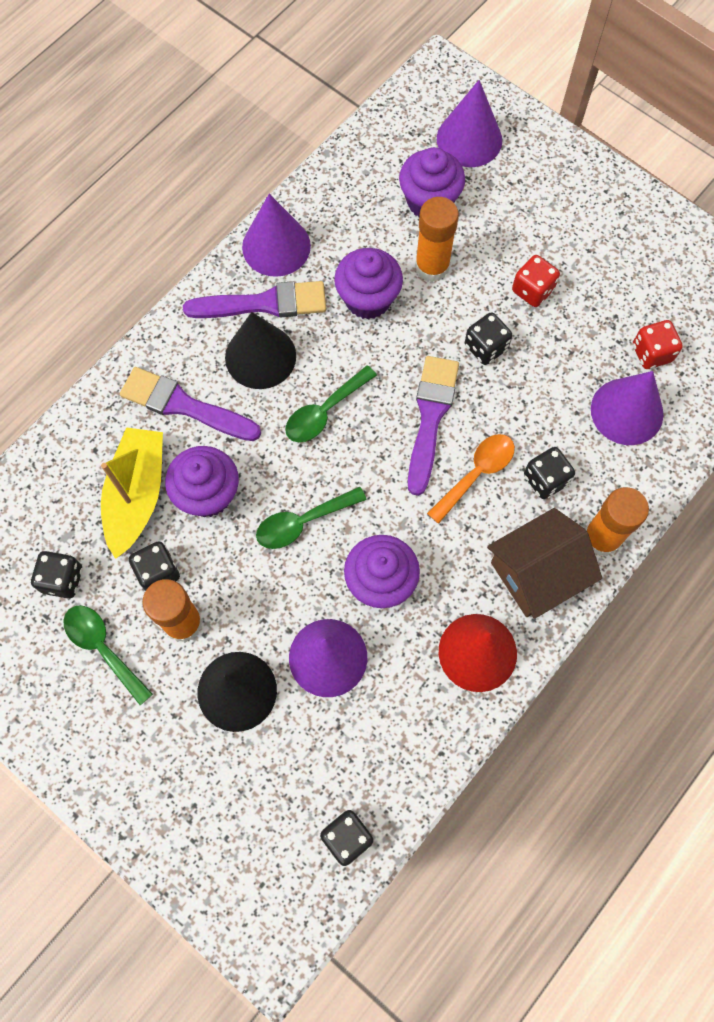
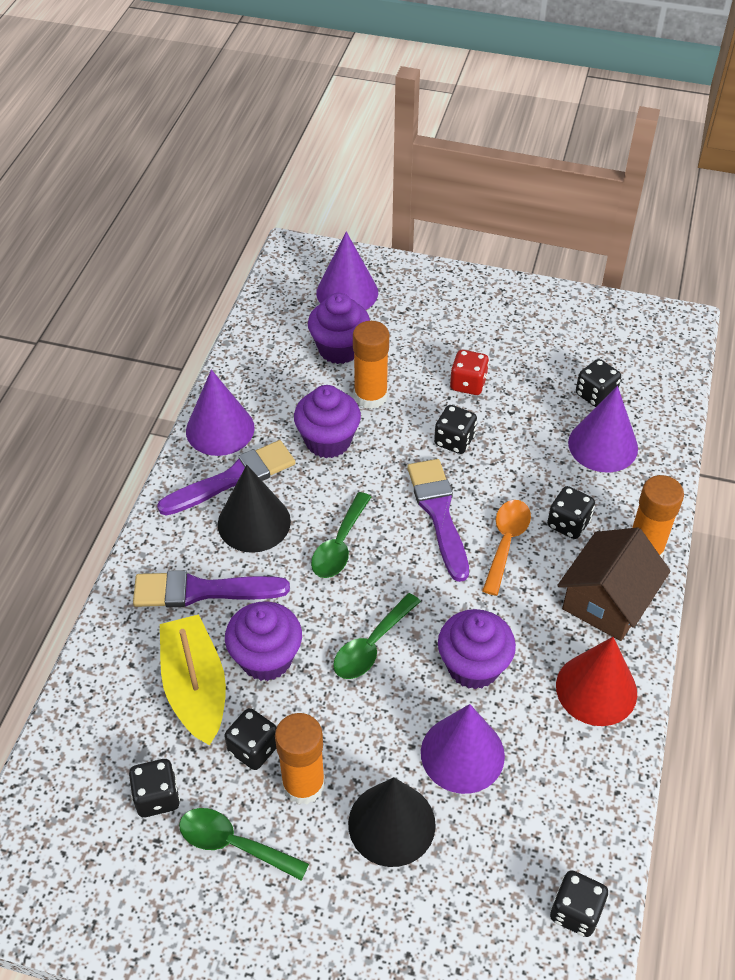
camera: 25 degrees left, 20 degrees down
(651, 353) = (595, 395): red dice -> black dice

